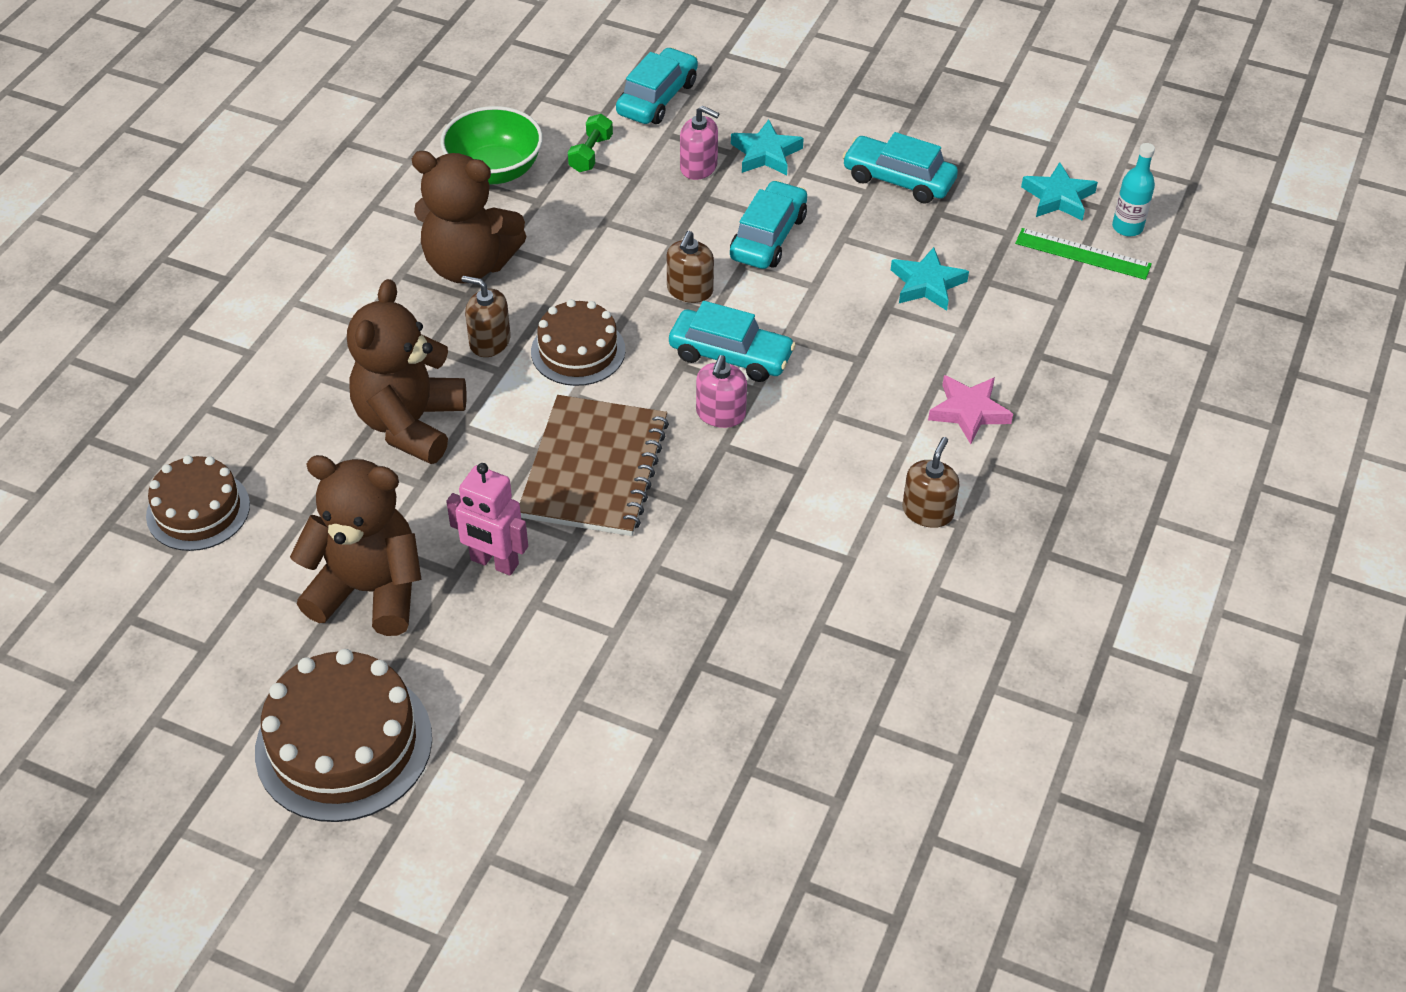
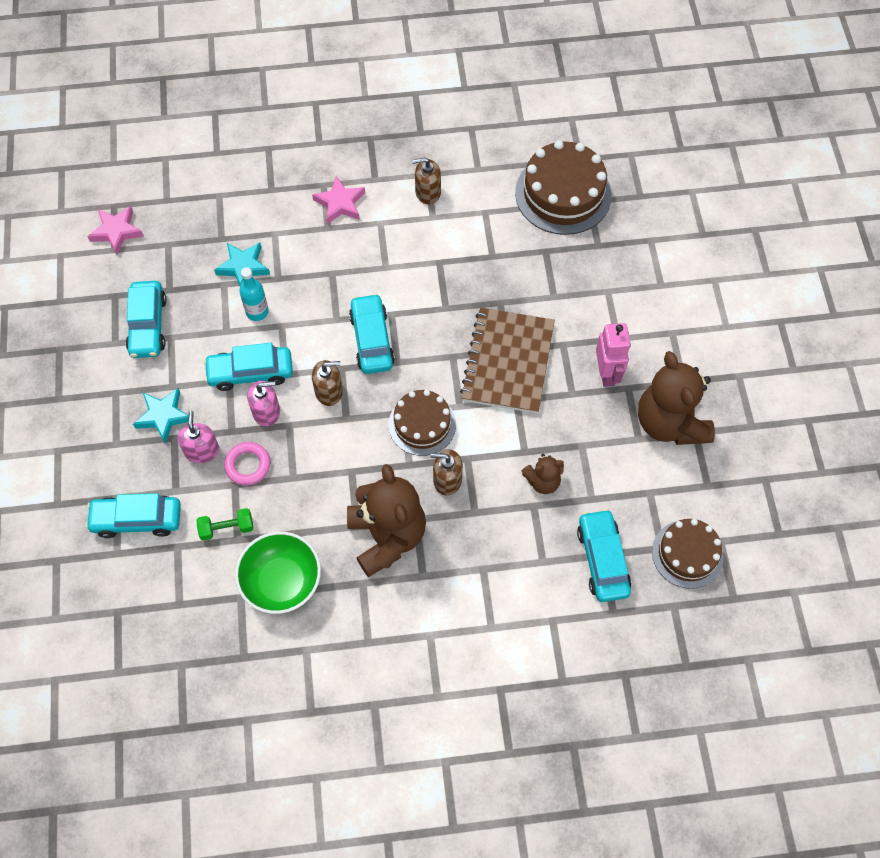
camera: 120 degrees left, 15 degrees up
(269, 429) = (602, 560): none -> turquoise car
(344, 744) = (763, 372): brown cake -> brown cake (563, 194)
(410, 424) = (543, 481): brown teddy bear -> brown teddy bear, size x0.49
(489, 341) = (447, 479): brown soap dispenser -> brown soap dispenser turned 105 degrees clockwise
(595, 469) = (507, 362): brown notebook -> brown notebook turned 60 degrees counterclockwise
(650, 194) = (248, 465): none -> pink ring
(720, 414) = (422, 321): pink soap dispenser -> pink soap dispenser (266, 411)
(1058, 197) = (116, 231): turquoise star -> pink star
(1082, 254) = (166, 199): green ruler -> none
(1127, 227) = (126, 186): turquoise bottle -> turquoise bottle (257, 312)

